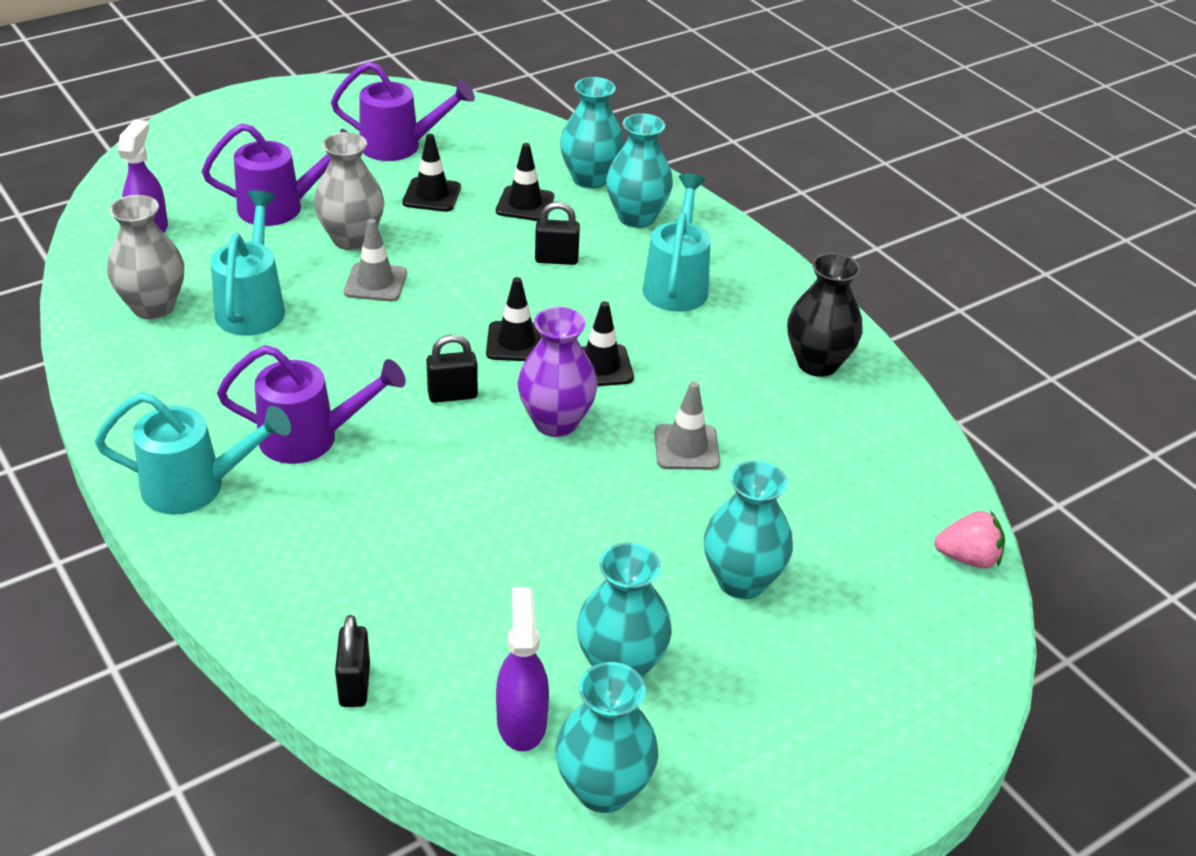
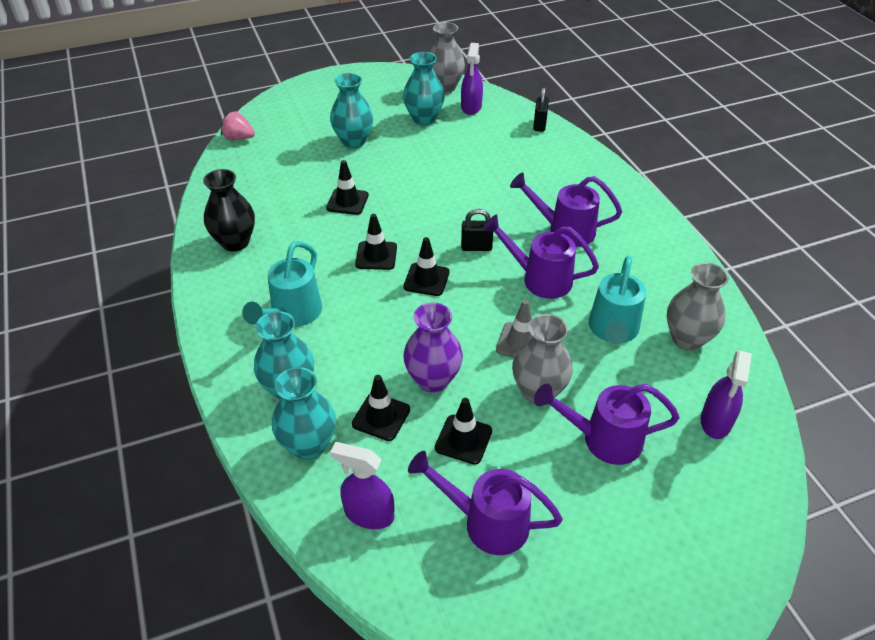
camera: 165 degrees left, 5 degrees up
(195, 487) = (627, 211): turquoise watering can -> none
(351, 359) = (540, 279): none -> purple watering can
(511, 143) = (368, 514): none -> purple spray bottle
(556, 259) = (374, 349): black padlock -> none
(556, 422) = (417, 224): purple vase -> purple vase (433, 380)
(603, 789) = (445, 87): turquoise vase -> grey vase
(686, 447) = (347, 202): grey traffic cone -> black traffic cone

